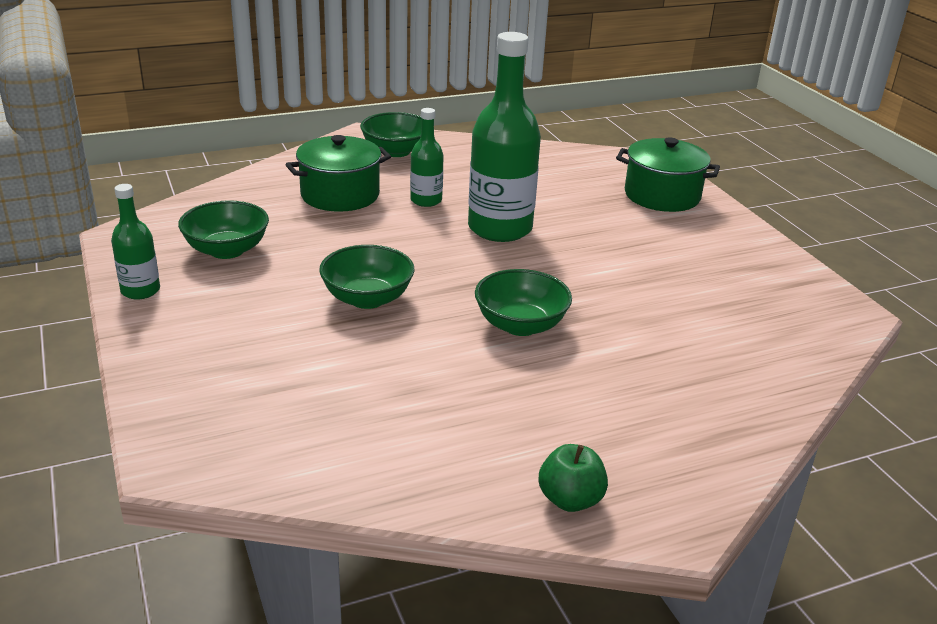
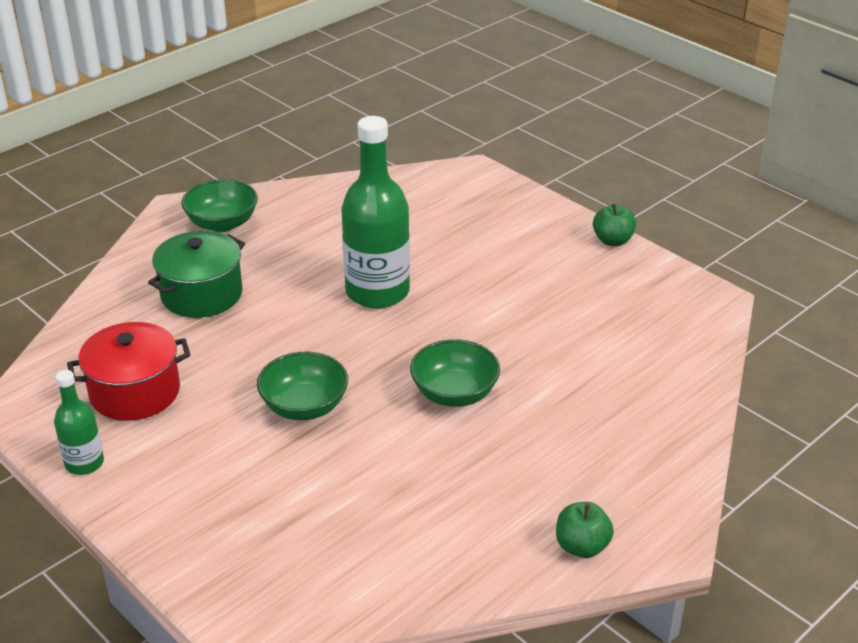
camera: 20 degrees left, 5 degrees up
(227, 250) = (135, 392): green bowl -> red pot
(426, 200) = (289, 278): green bottle -> none
(662, 195) = (502, 211): green pot -> none
(763, 241) = (612, 241): none -> green apple

